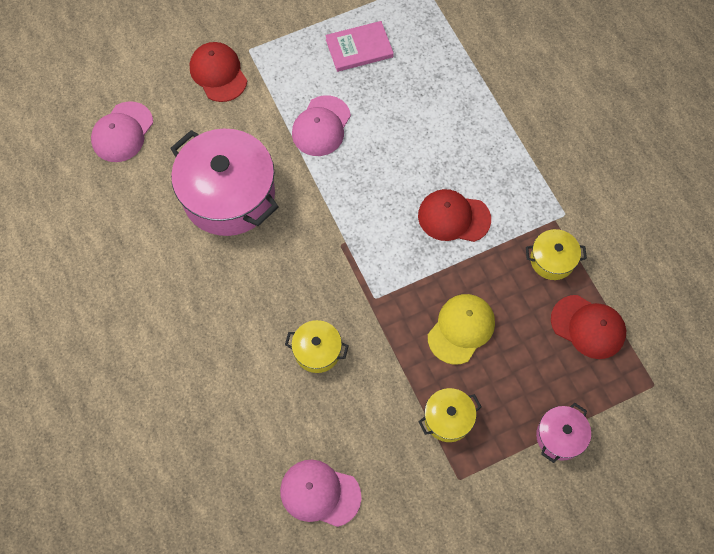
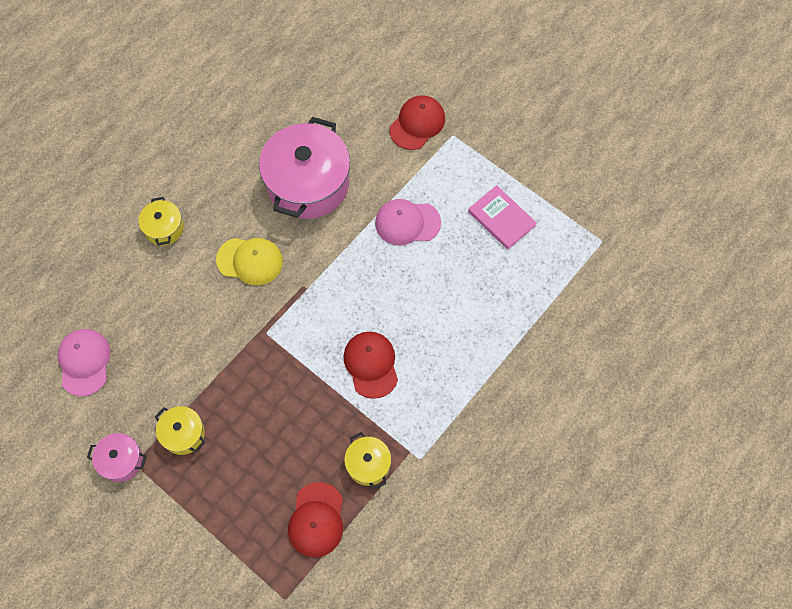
camera: 65 degrees right, 0 degrees up
(122, 132) = (327, 83): pink cap -> none
(317, 351) = (201, 309): yellow pot -> yellow pot (164, 228)
(461, 329) = (268, 413): yellow cap -> yellow cap (250, 261)
(560, 436) = (203, 532): pink pot -> pink pot (121, 460)

